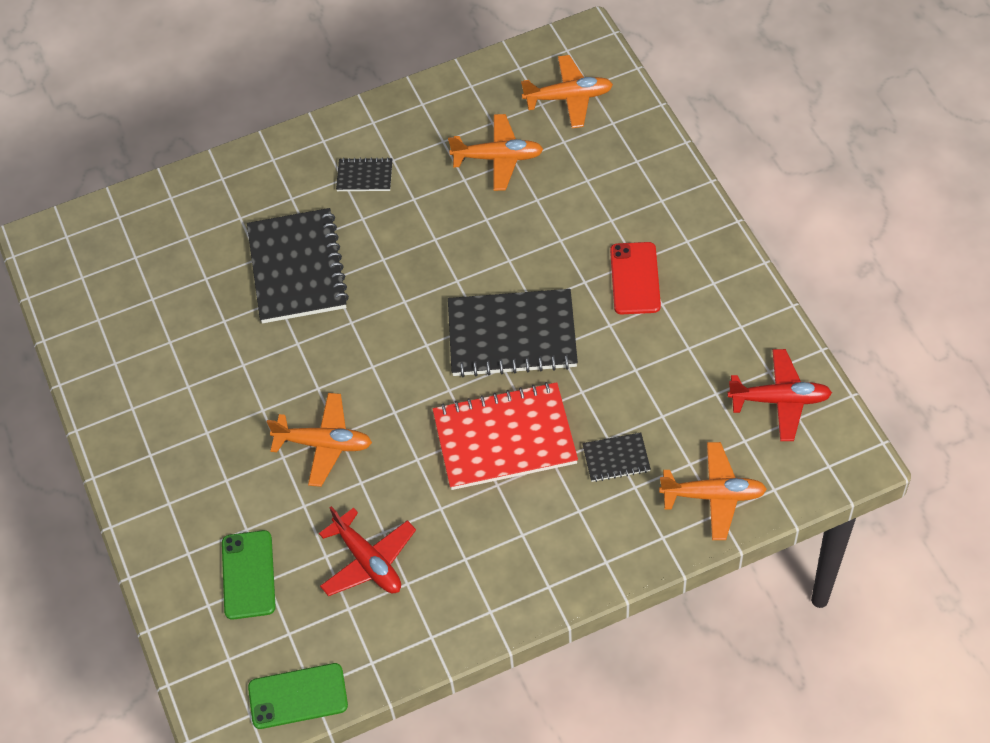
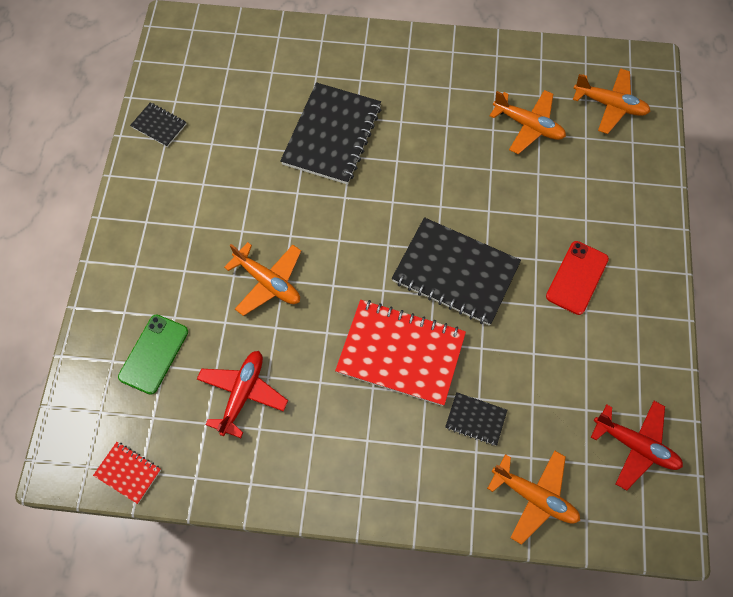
camera: 25 degrees right, 10 degrees up
(298, 696) = (128, 472): green phone -> red notebook
(364, 176) = (422, 90): black notebook -> black notebook (159, 125)
(368, 561) = (242, 394): red plane -> red plane turned 150 degrees counterclockwise

